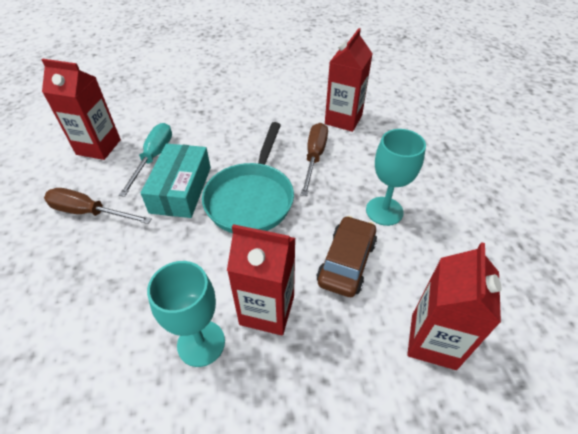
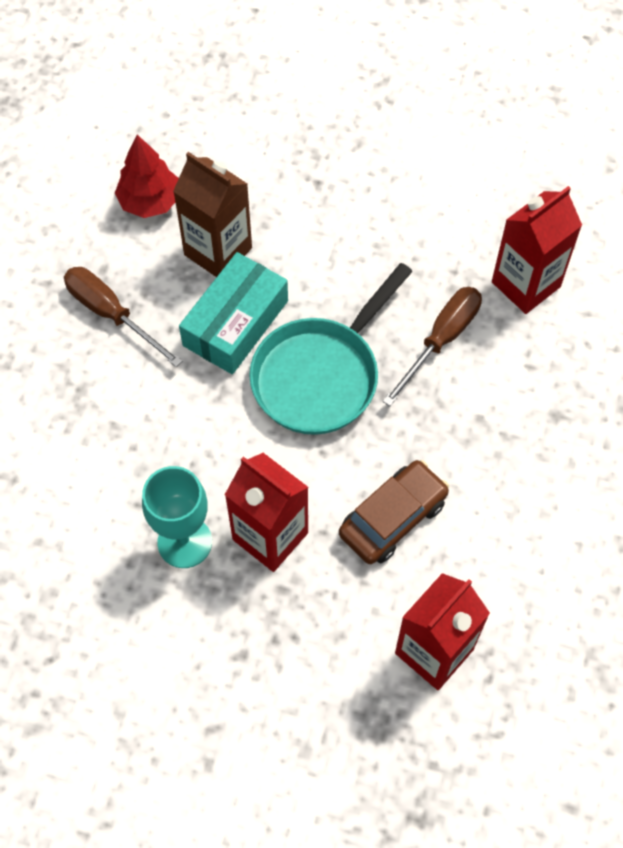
camera: 25 degrees right, 15 degrees up
(98, 147) = (150, 201): red carton -> red tree
(153, 158) = (218, 251): turquoise screwdriver -> brown carton
(384, 211) = (485, 468): turquoise goblet -> none

